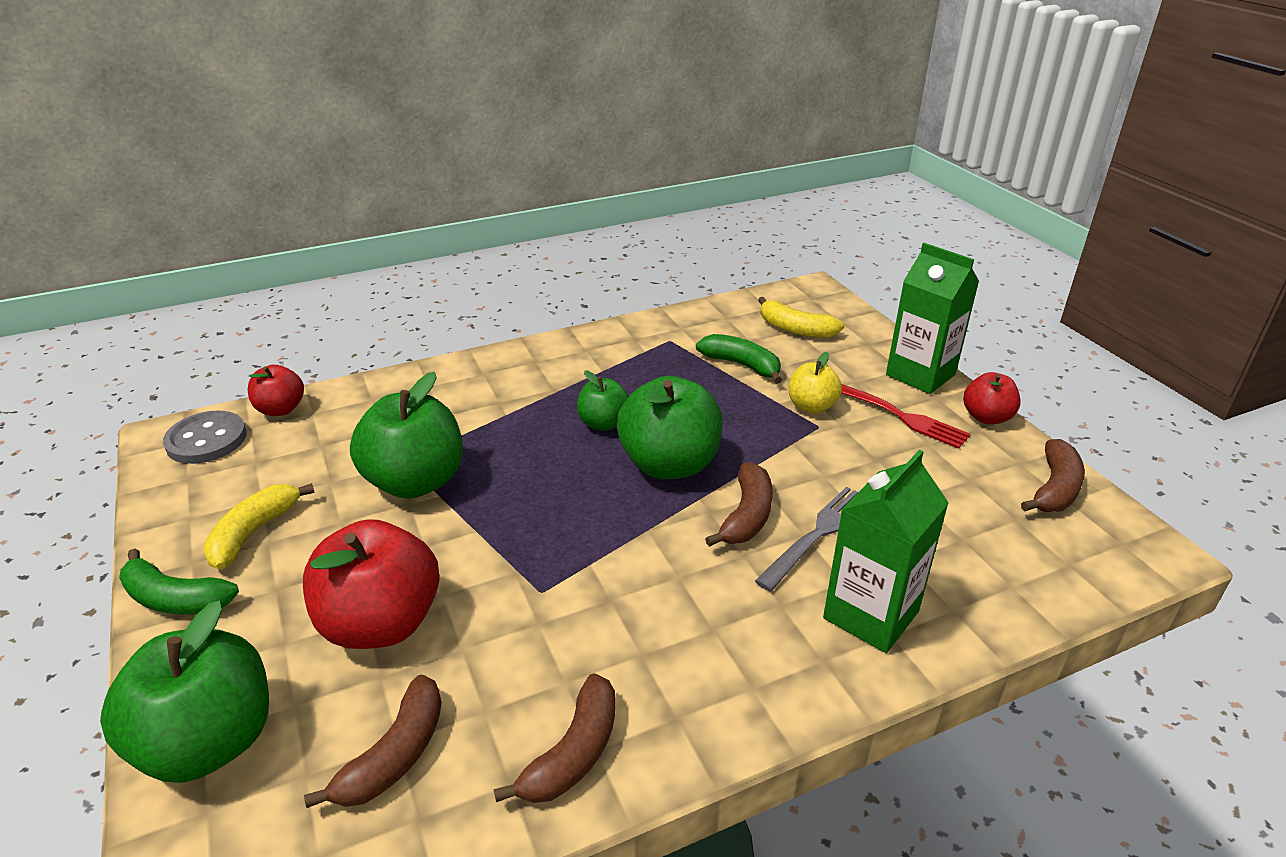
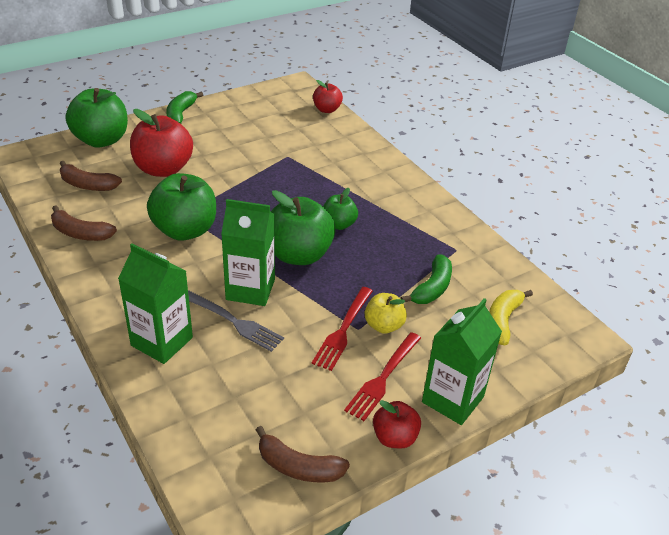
camera: 80 degrees right, 5 degrees up
(206, 440) = (295, 95): grey button -> none
(253, 533) = (224, 123): yellow banana -> none
(415, 482) = (269, 162): green apple -> green apple (185, 230)
(747, 516) = (250, 289): brown banana -> green carton
(823, 438) = (343, 330): none -> red fork

